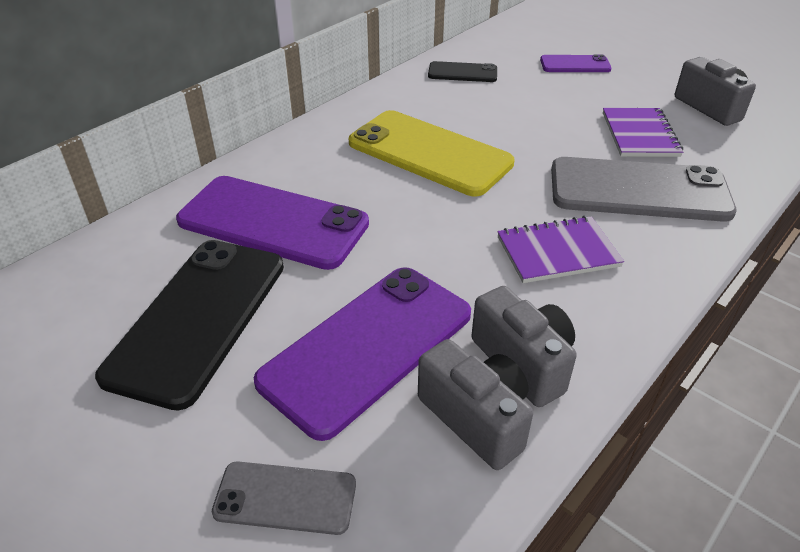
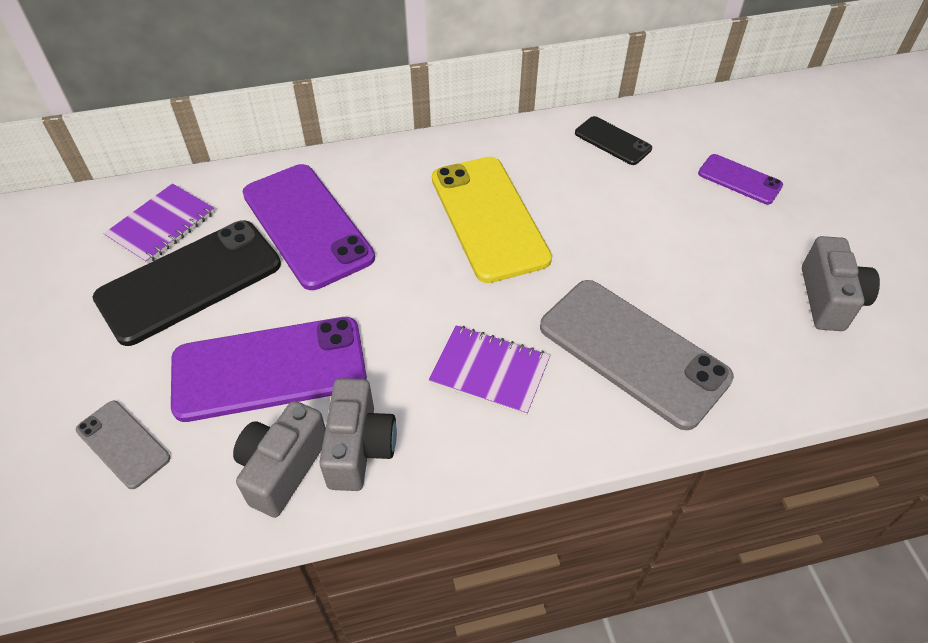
camera: 35 degrees right, 10 degrees up
(476, 418) = (282, 468): grey camera -> grey camera turned 150 degrees counterclockwise
(640, 135) = (709, 293): purple notebook -> purple notebook (162, 225)

